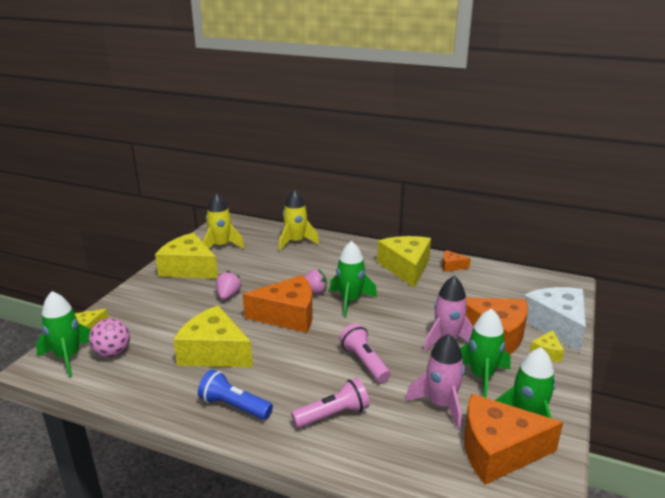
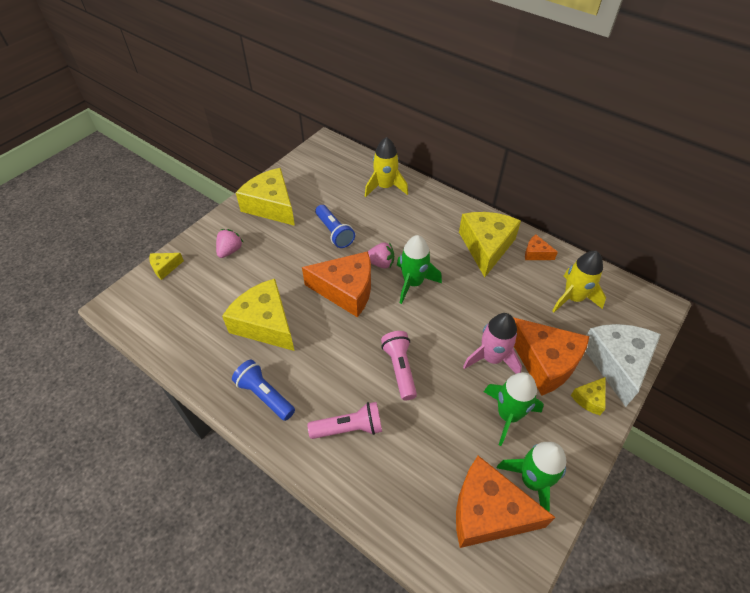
camera: 15 degrees right, 25 degrees up
(68, 357) = (140, 301): green rocket -> none
(112, 353) = (177, 305): pink ball -> none
(221, 246) = (310, 179): yellow rocket -> yellow rocket (573, 298)
(228, 295) = (298, 251): pink strawberry -> pink strawberry (230, 250)
(259, 278) = (334, 232): none -> blue flashlight
(441, 404) = (454, 441): pink rocket -> none

